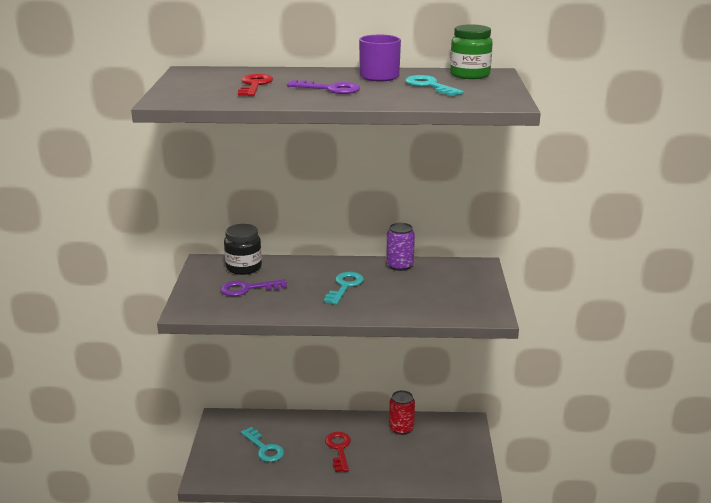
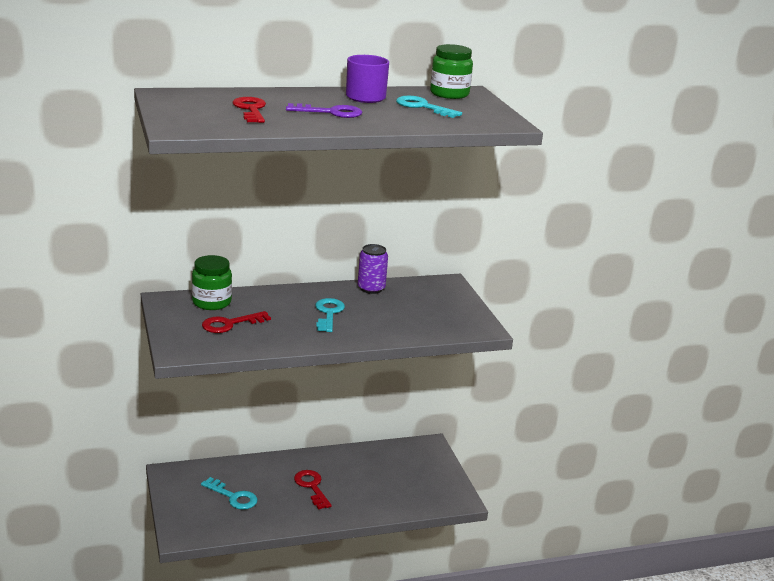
camera: 20 degrees left, 0 degrees up
(244, 267) = (211, 302): black jar -> green jar
(248, 289) = (230, 324): purple key -> red key
(401, 428) = (366, 459): red can -> none

